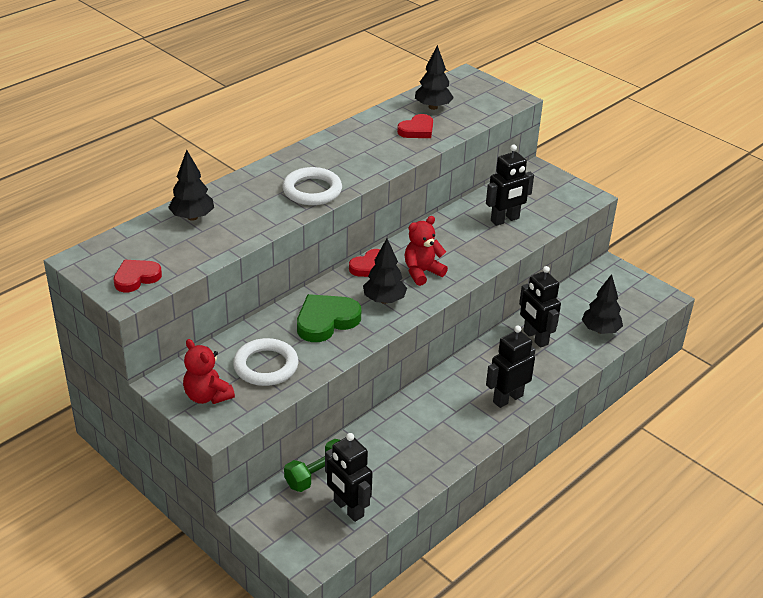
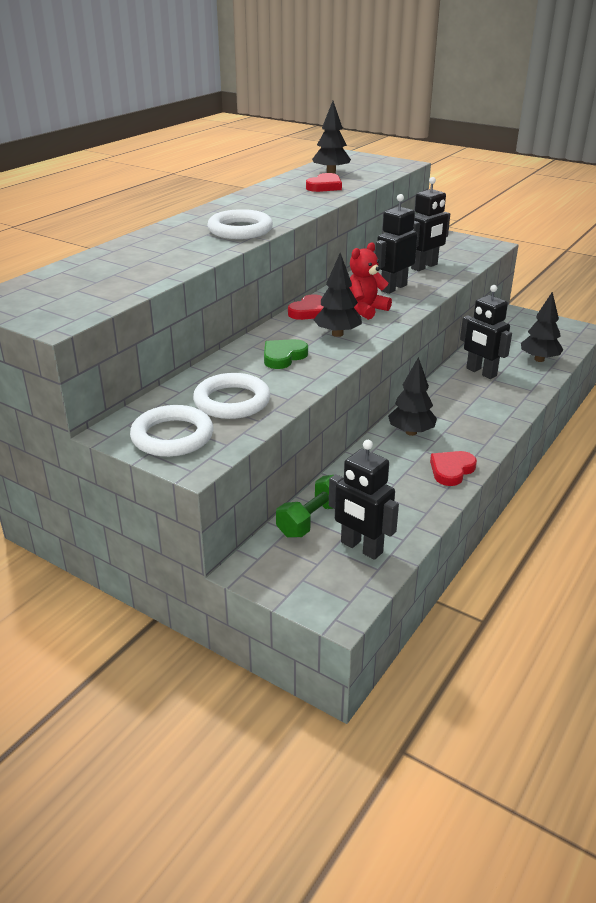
camera: 10 degrees left, 5 degrees down
(136, 278) = (64, 308): red heart -> red heart (451, 470)
(192, 217) = (115, 258): black tree -> black tree (411, 432)
(207, 396) = (172, 436): red teddy bear -> white ring
(326, 321) = (283, 357): green heart -> green heart, size x0.66
(507, 398) = (482, 423): black robot -> black robot (393, 288)

